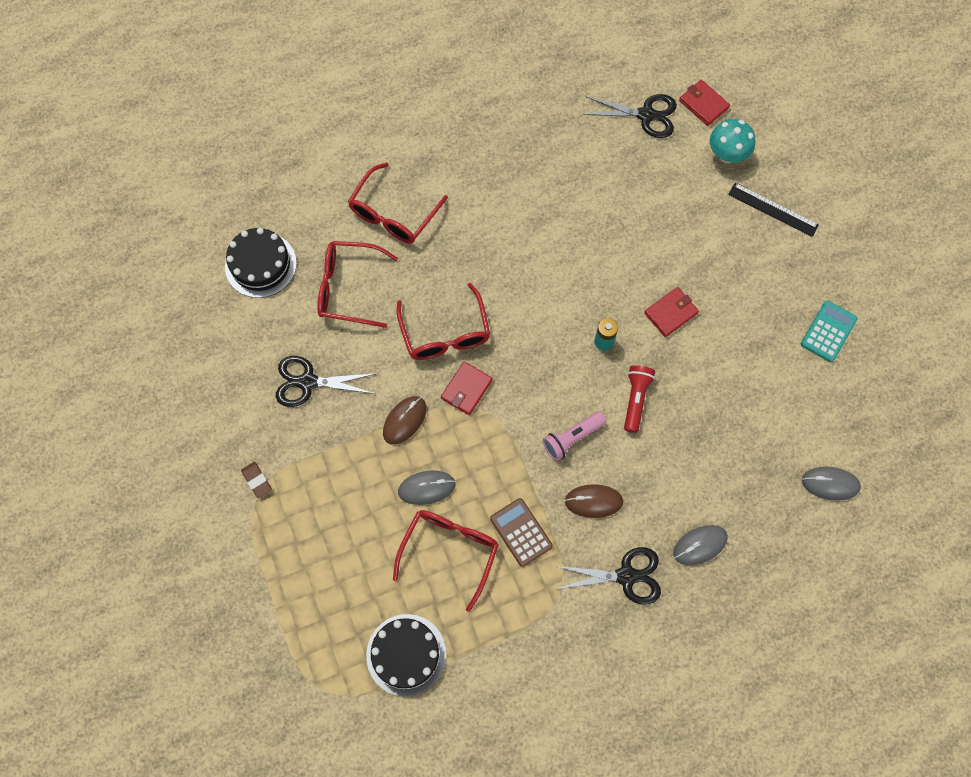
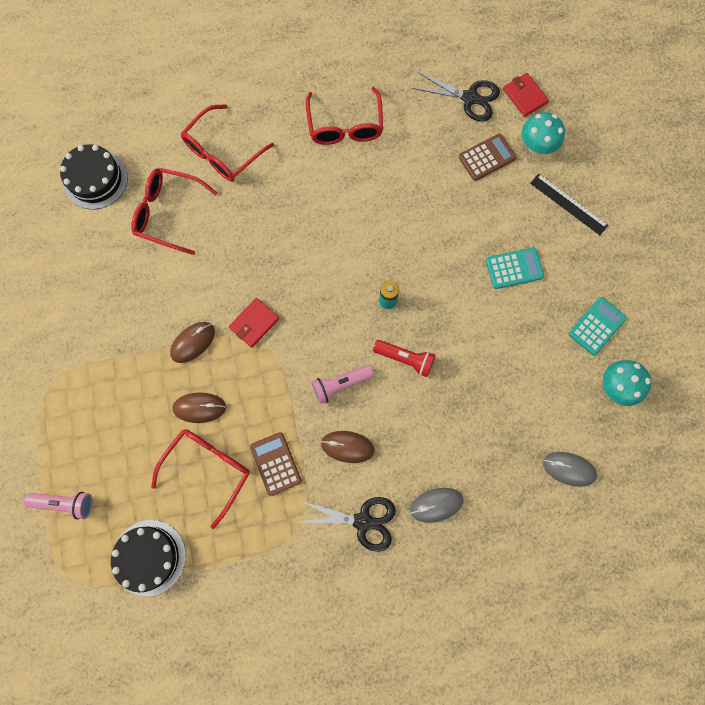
camera: 10 degrees right, 5 degrees up
(257, 480) = (50, 374): brown eraser -> none
(303, 614) = (65, 503): none -> pink flashlight
(308, 382) = (114, 293): black scissors -> none
(426, 488) = (199, 408): grey mouse -> brown mouse
(445, 332) = (246, 268): red glasses -> red glasses (345, 125)
(635, 399) = (405, 359): red flashlight -> red flashlight turned 90 degrees clockwise
(671, 313) = (454, 284): red wallet -> none
(677, 175) = (487, 157): none -> brown calculator
(730, 286) = (514, 268): none -> turquoise calculator
(861, 391) = (616, 387): none -> turquoise mushroom

